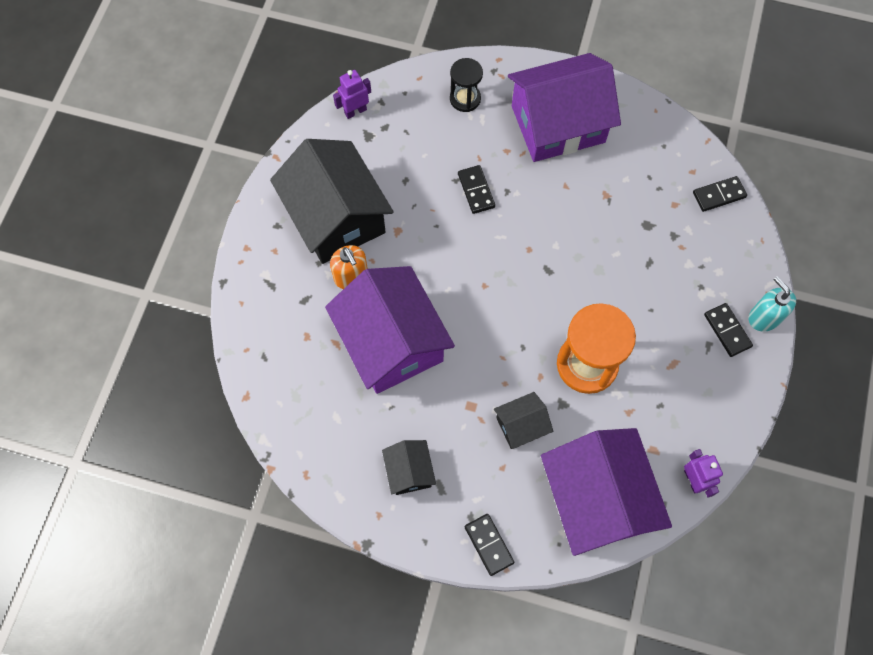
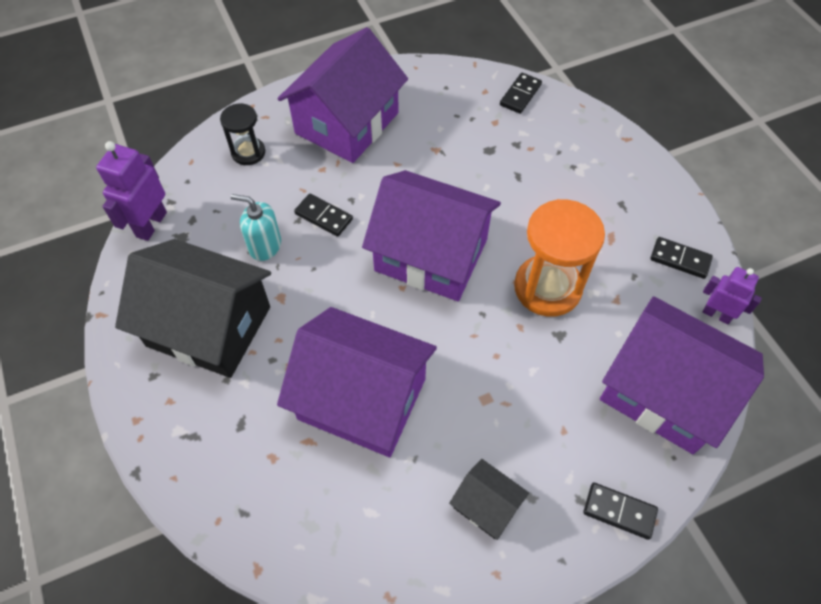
camera: 40 degrees left, 10 degrees down
(351, 276) = (270, 368): orange soap dispenser -> none
(355, 111) = (151, 224): purple robot -> purple robot, size x1.52
(521, 425) = (544, 380): black house -> none
(526, 277) = (431, 255): none -> purple house
(727, 330) = (624, 184): black domino -> black domino (680, 259)
(764, 317) = (638, 156): turquoise soap dispenser -> turquoise soap dispenser (265, 246)

